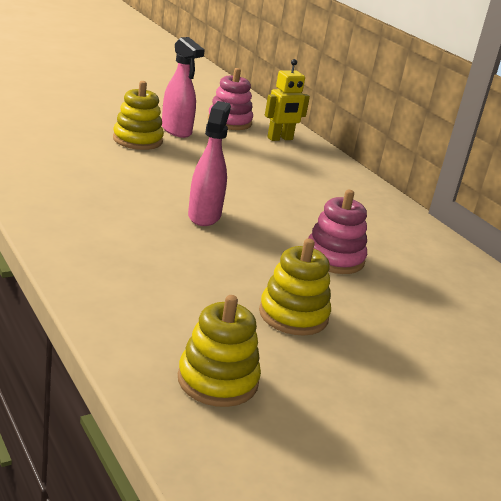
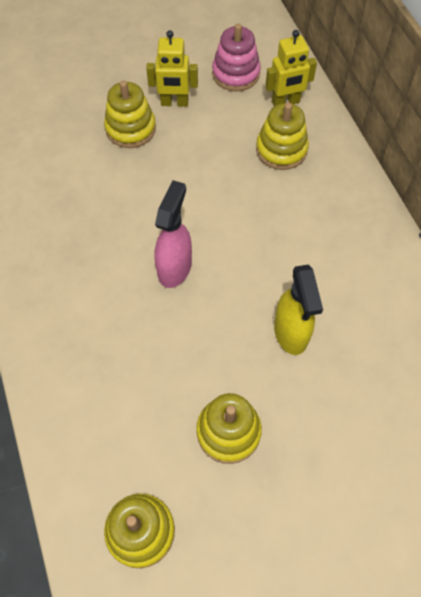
camera: 15 degrees right, 35 degrees up
(176, 131) = (174, 103): pink spray bottle -> yellow robot
(285, 161) = (281, 150): none -> yellow stacking toy
(334, 258) = (291, 333): pink stacking toy -> yellow spray bottle

